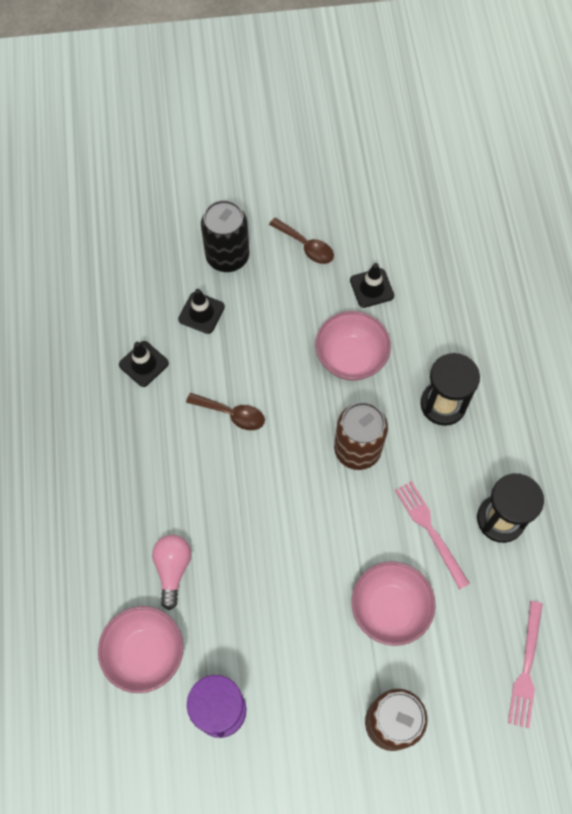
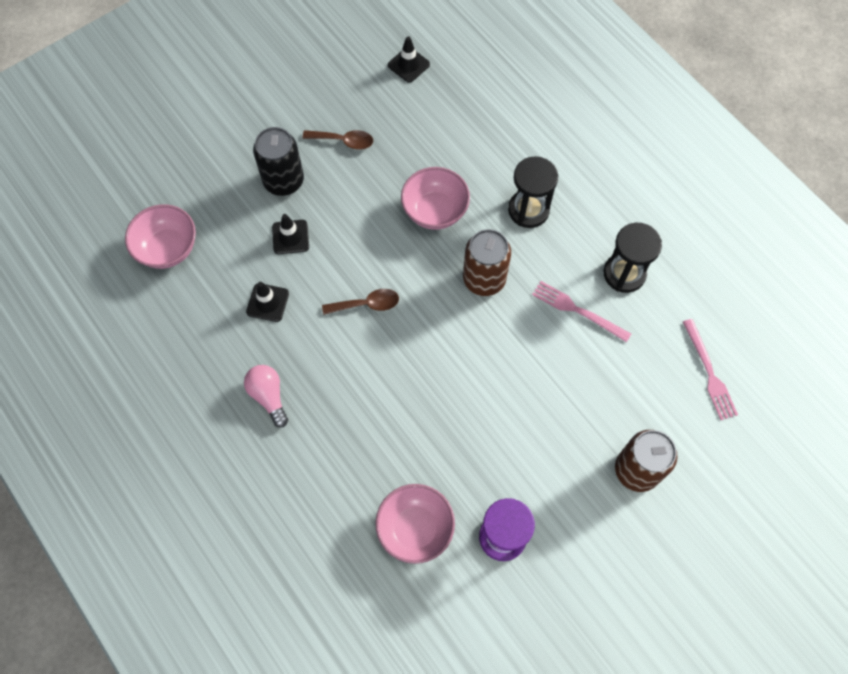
camera: 30 degrees left, 0 degrees up
(173, 569) = (395, 451): pink light bulb -> pink light bulb (268, 396)
(371, 288) = (417, 148): black traffic cone -> black traffic cone (408, 65)
(389, 609) = (583, 386): pink bowl -> pink bowl (168, 249)

